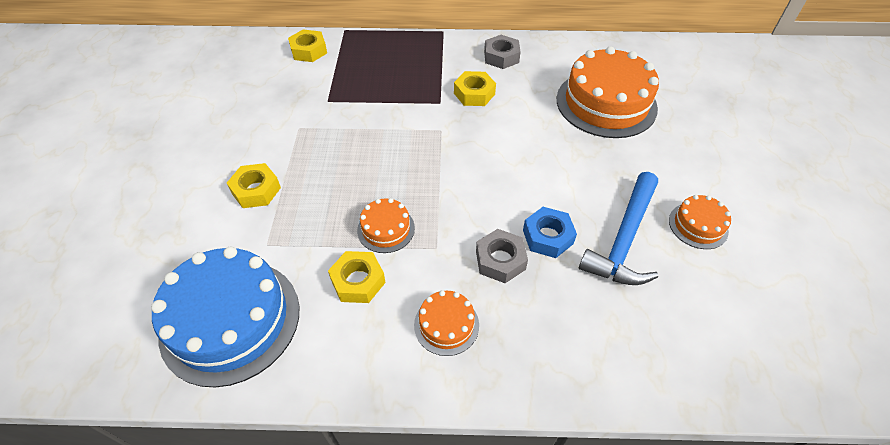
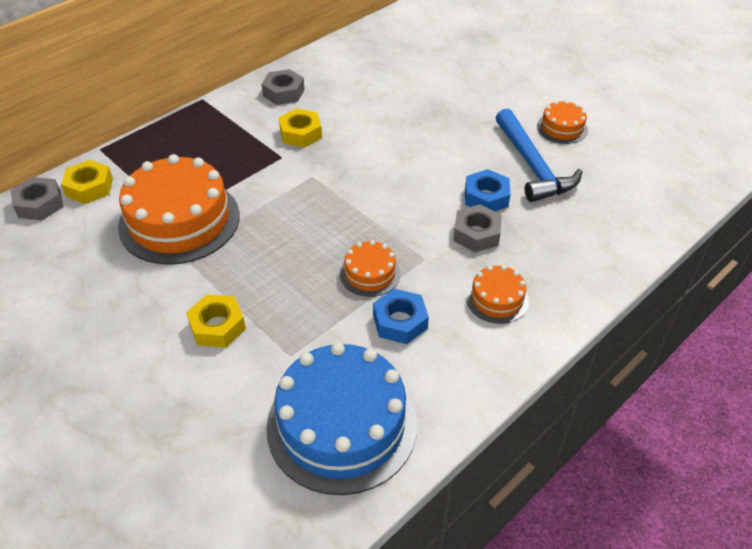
camera: 45 degrees left, 5 degrees down
(273, 45) = (39, 204): none -> grey nut
(358, 281) = (400, 321): yellow nut -> blue nut
(606, 103) = (409, 83): orange cake -> orange cake (179, 220)

